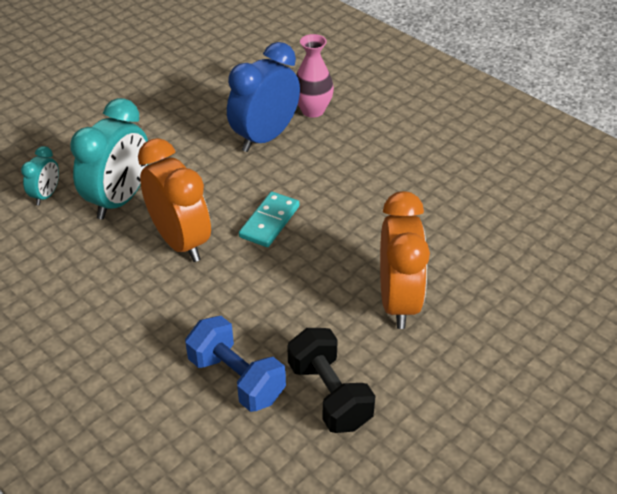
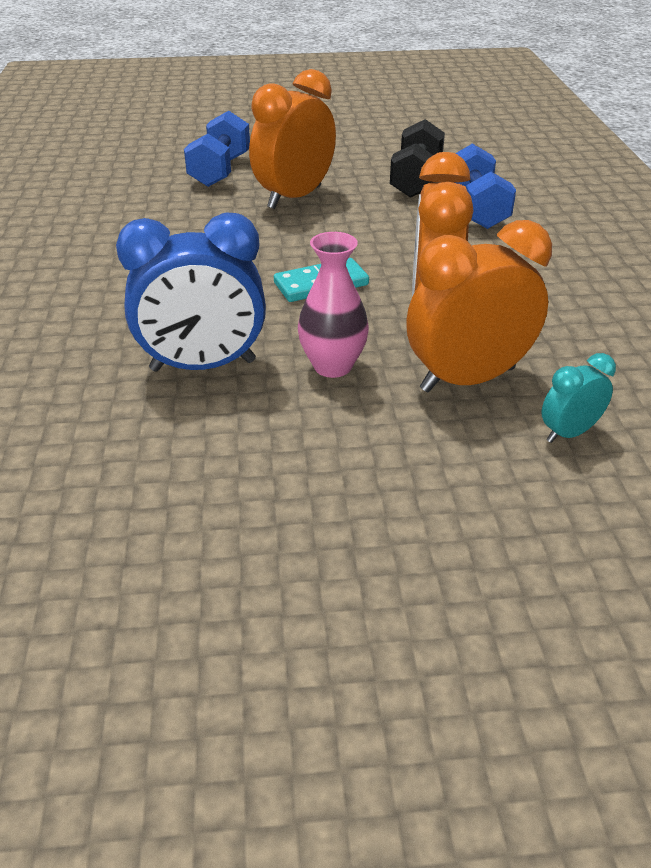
camera: 140 degrees left, 5 degrees down
(120, 200) = (467, 379): turquoise clock -> orange clock
(312, 110) = (95, 369): pink vase -> pink vase (332, 366)
(504, 300) = (220, 171): none -> blue dumbbell

